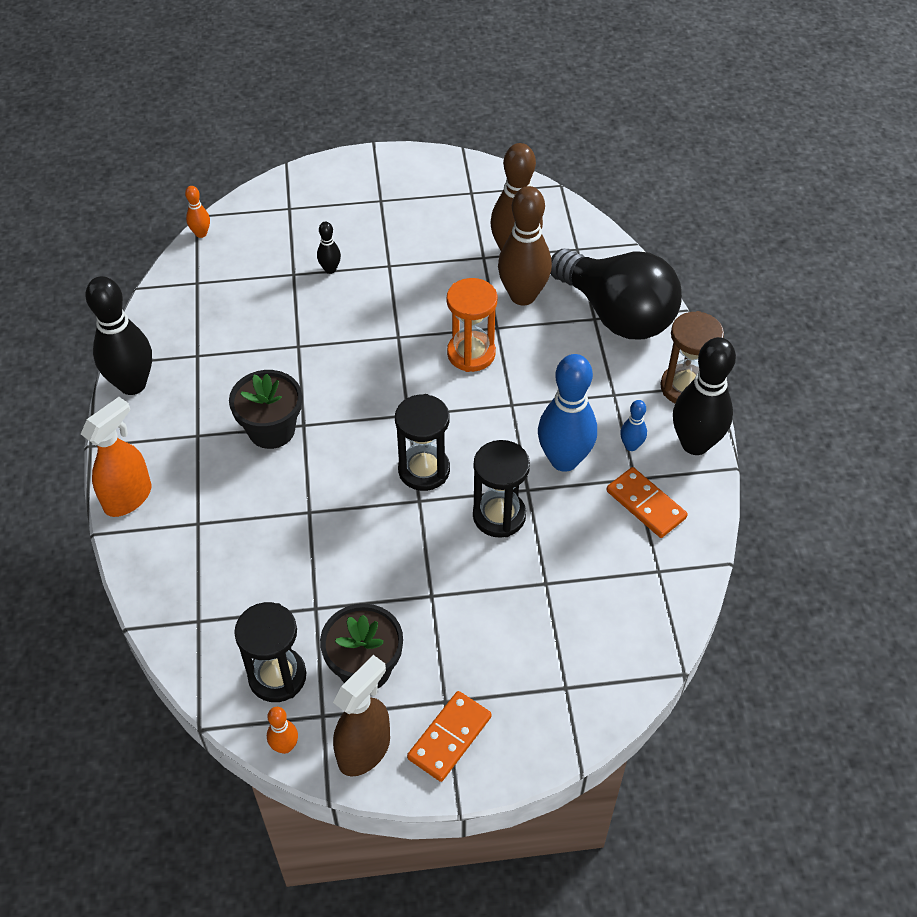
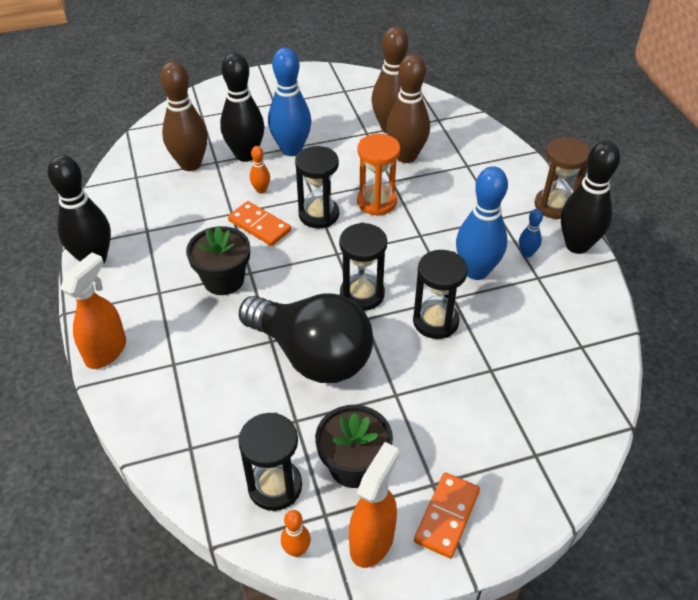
camera: 10 degrees left, 5 degrees down
(201, 233) = (133, 141): orange bowling pin -> orange bowling pin (261, 190)
(262, 273) = (190, 164): none -> brown bowling pin
(330, 269) = (245, 155): black bowling pin -> black bowling pin, size x2.19
(364, 750) = (372, 541): brown spray bottle -> orange spray bottle
(386, 269) = (291, 149): none -> blue bowling pin
(398, 361) = (319, 215): none -> black hourglass
(616, 314) = (483, 160): black light bulb -> black light bulb (312, 355)
(645, 504) = (553, 296): orange domino -> orange domino (259, 226)

